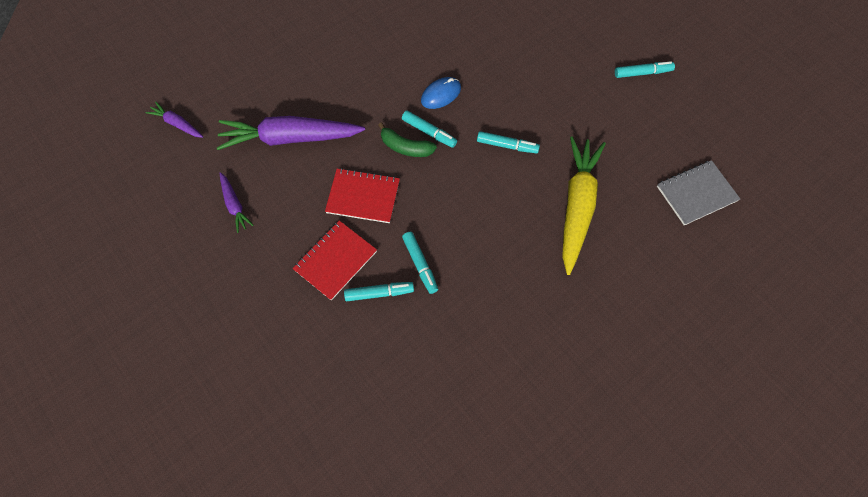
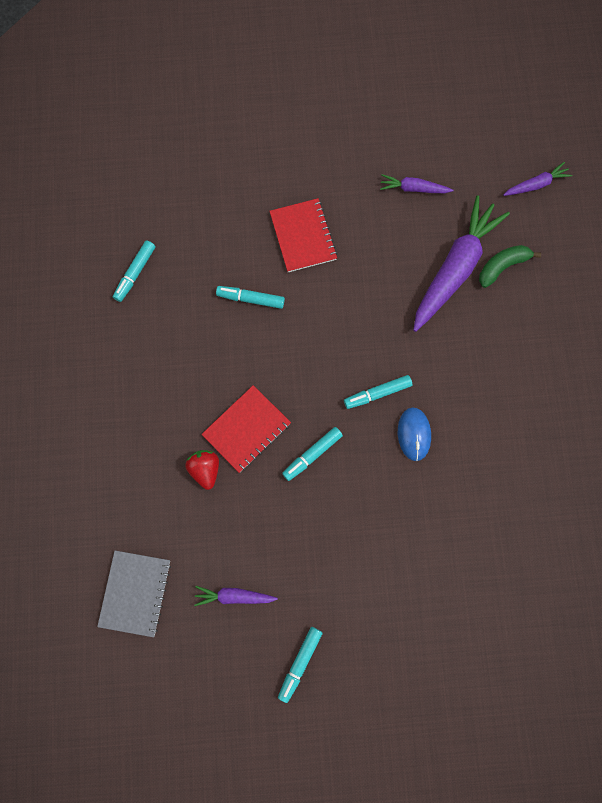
camera: 125 degrees right, 10 degrees up
(363, 197) = (348, 293): red notebook -> red notebook (246, 429)
(379, 293) = (249, 252): turquoise marker -> turquoise marker (135, 273)
(405, 147) = (375, 362): green banana -> green banana (502, 266)
(577, 206) = (205, 470): yellow carrot -> red strawberry
(640, 133) = (234, 596): none -> purple carrot

